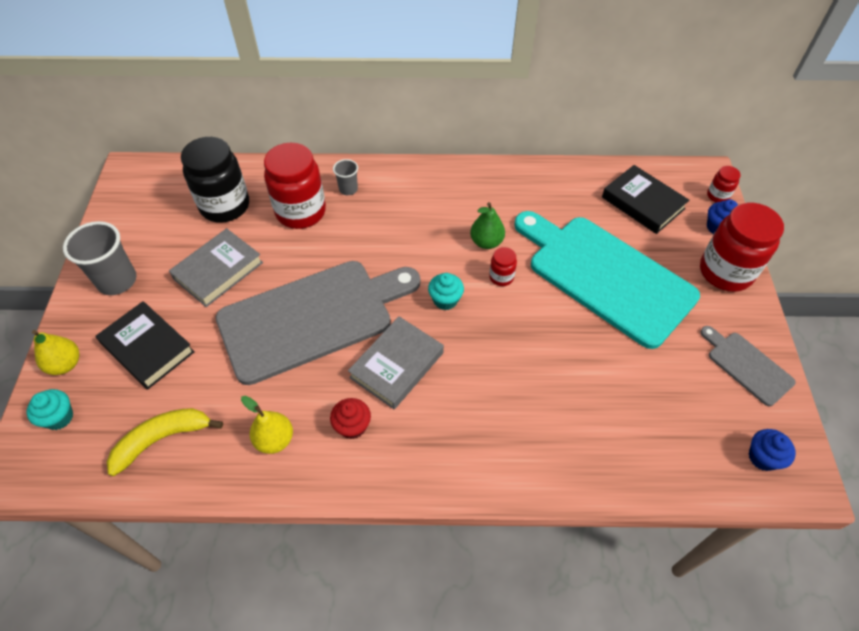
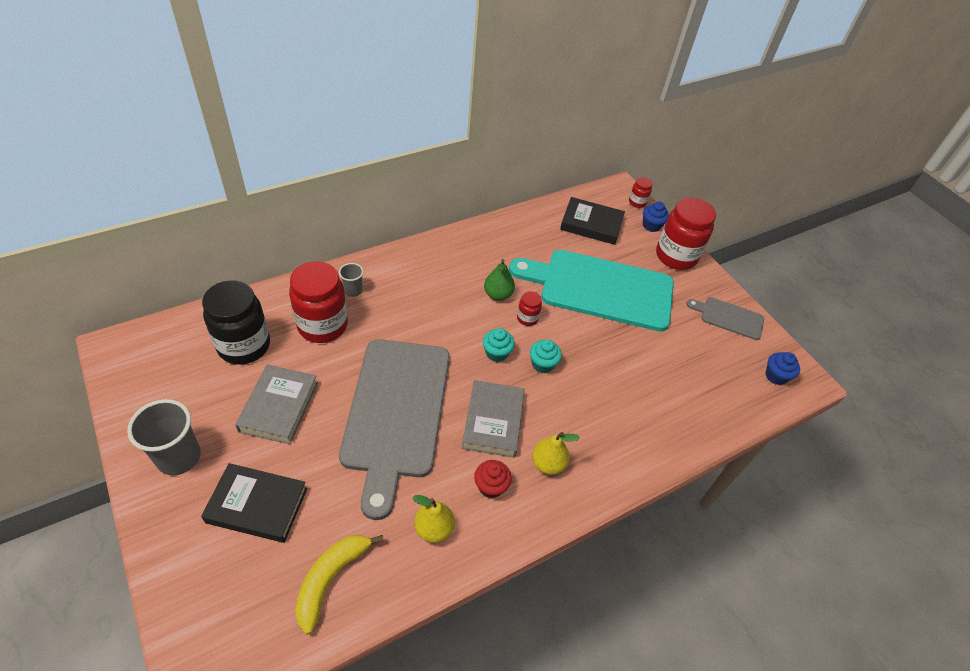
camera: 35 degrees left, 5 degrees down
(59, 417) = (209, 611): turquoise cupcake -> turquoise cupcake (542, 364)
(65, 364) = (179, 559): yellow pear -> yellow pear (548, 464)
(312, 318) = (396, 412): grey cutting board -> grey cutting board turned 150 degrees clockwise

